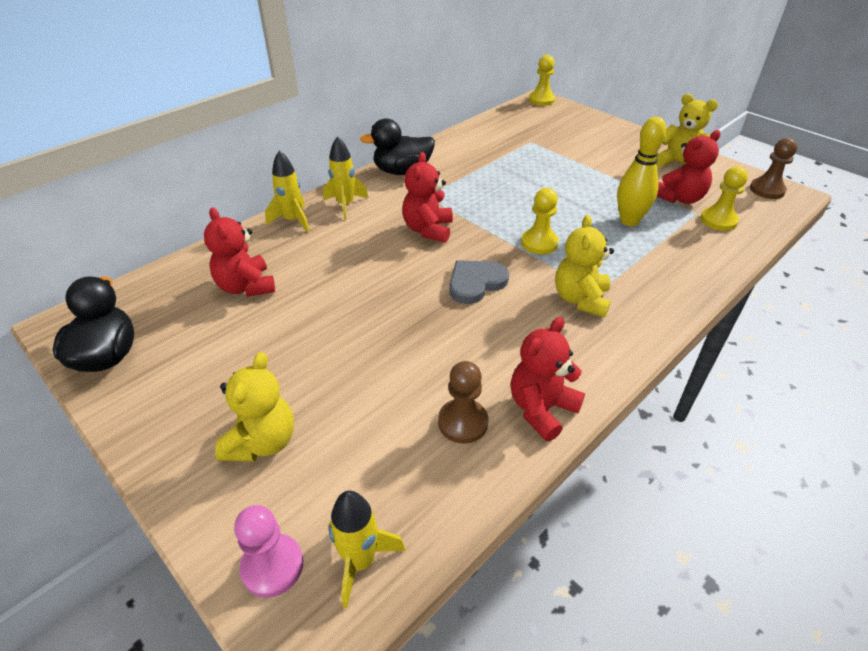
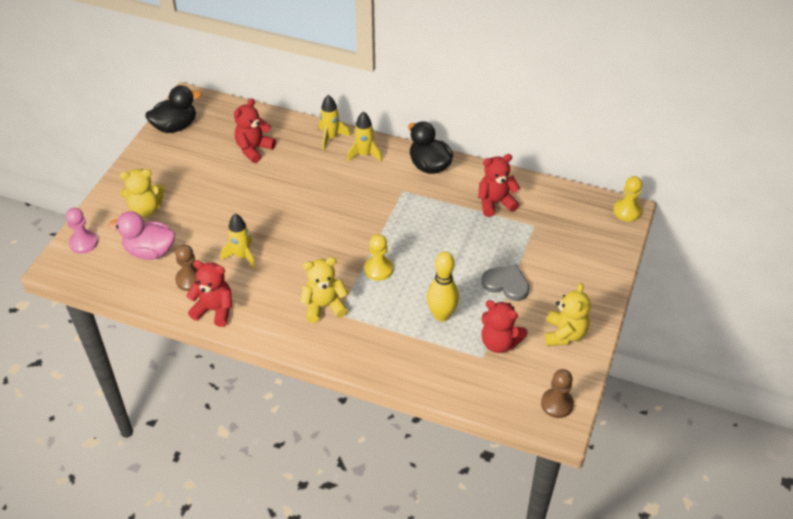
camera: 65 degrees right, 5 degrees up
(360, 561) = (96, 270): yellow rocket -> yellow rocket (242, 256)
(367, 461) = (150, 251): none -> pink duck
(428, 230) = (360, 206): red teddy bear -> red teddy bear (495, 203)
(476, 283) = (313, 249): grey heart -> grey heart (506, 284)
(718, 220) = (478, 373): yellow pawn -> none

